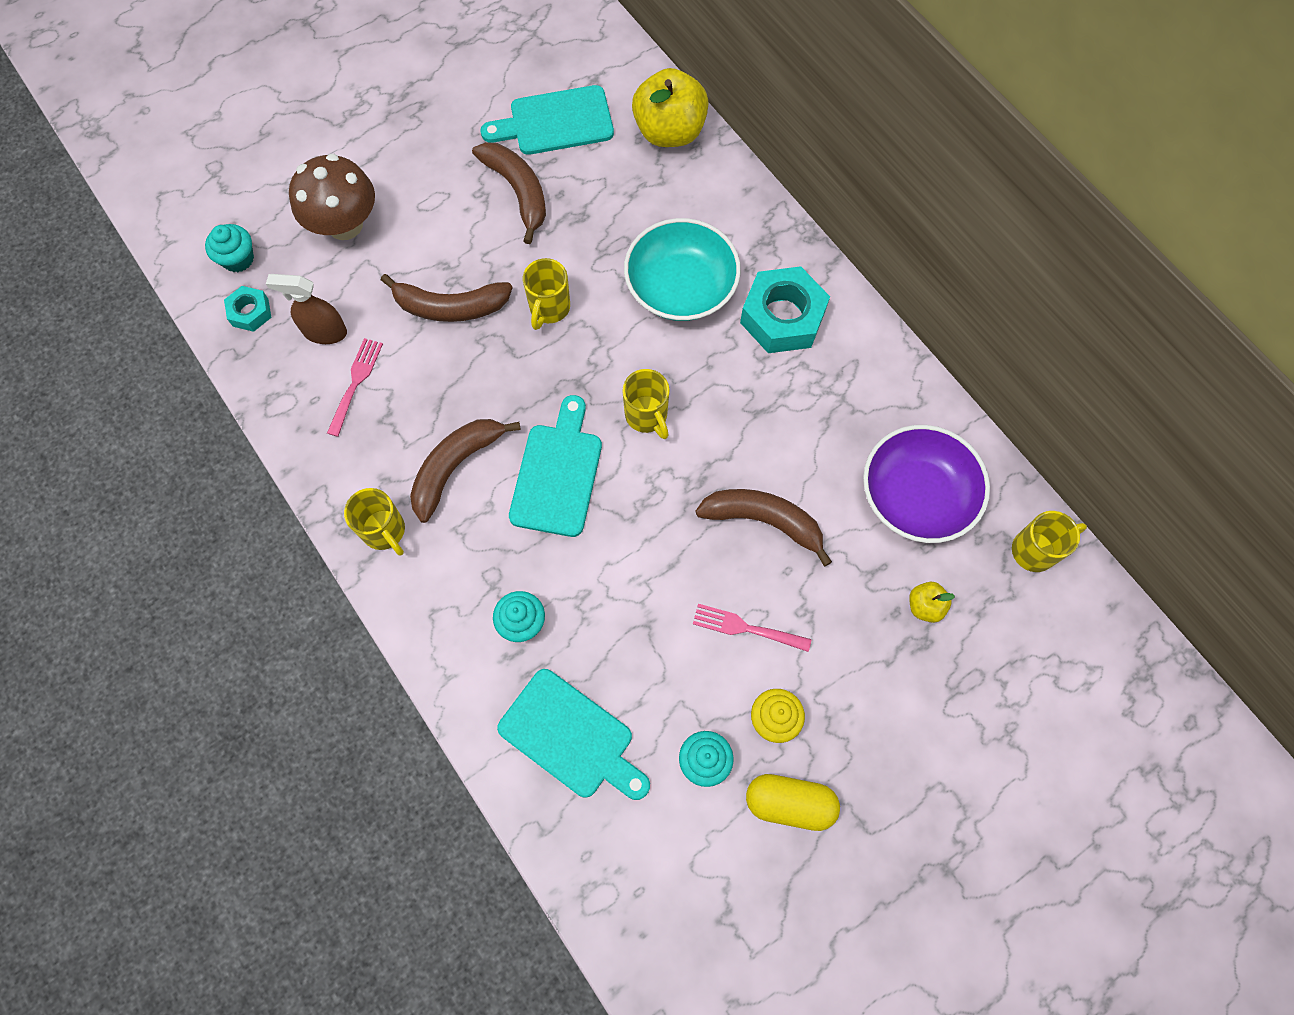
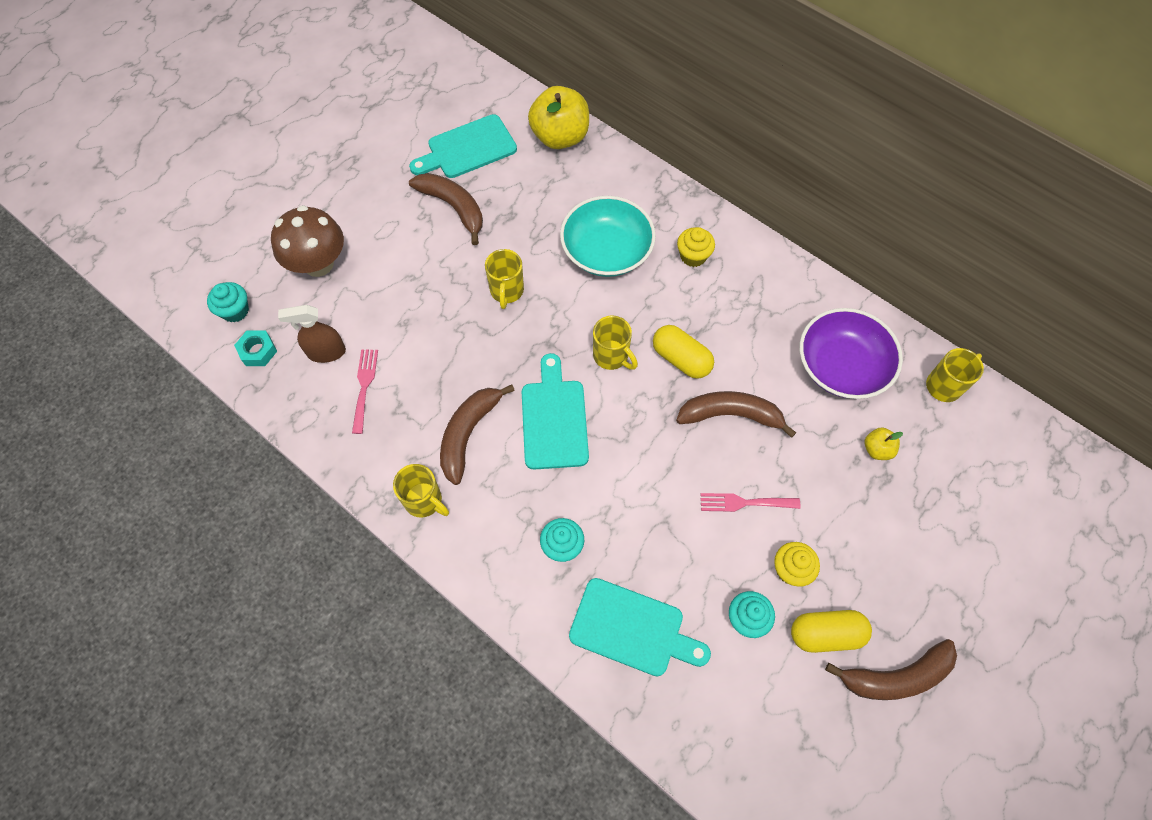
camera: 15 degrees left, 5 degrees down
(450, 307) = (425, 308): brown banana -> brown banana (895, 676)
(727, 439) = (681, 359): none -> yellow capsule
(782, 317) = (693, 256): turquoise nut -> yellow cupcake

